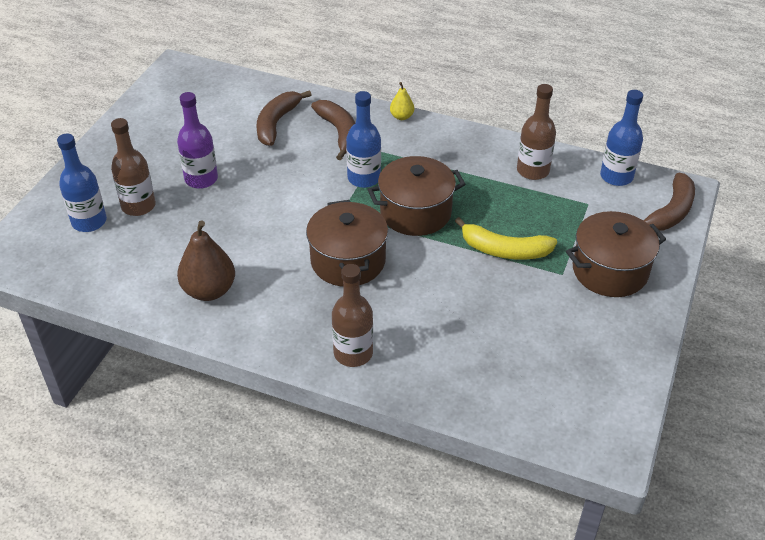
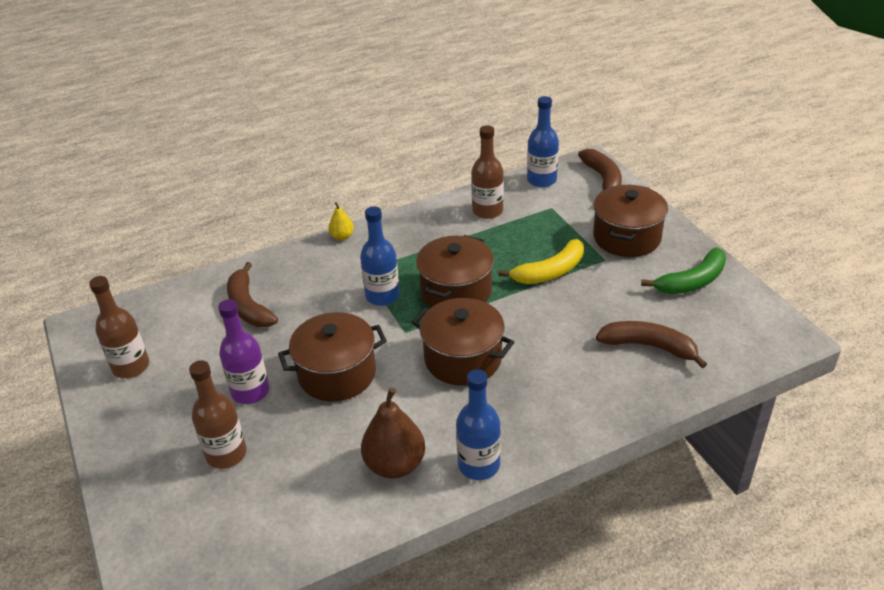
camera: 45 degrees left, 5 degrees down
(89, 222) = (198, 503): blue bottle -> blue bottle (479, 465)
(261, 207) = (337, 374): none -> brown pot
(339, 133) = (313, 279): brown banana -> brown banana (649, 347)
(353, 353) = (567, 415): brown bottle -> brown bottle (131, 367)
(604, 344) = (692, 281): none -> green banana

